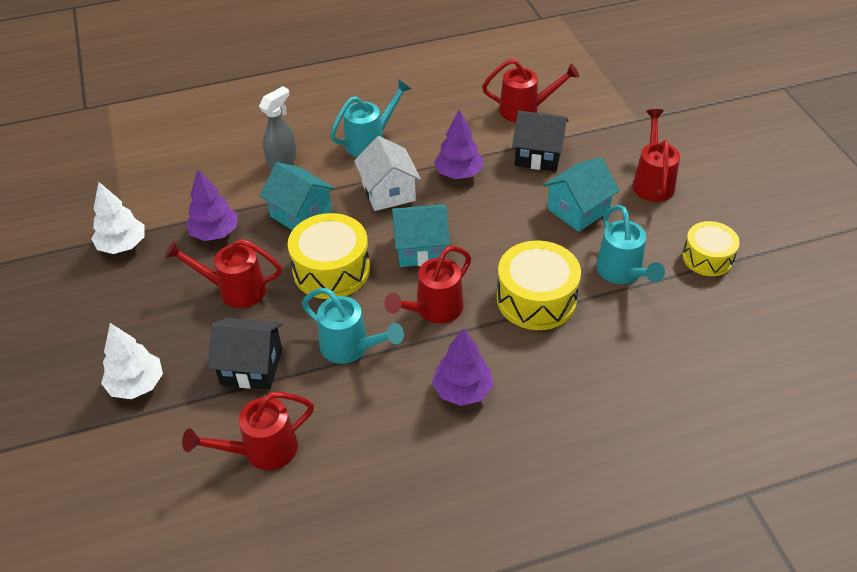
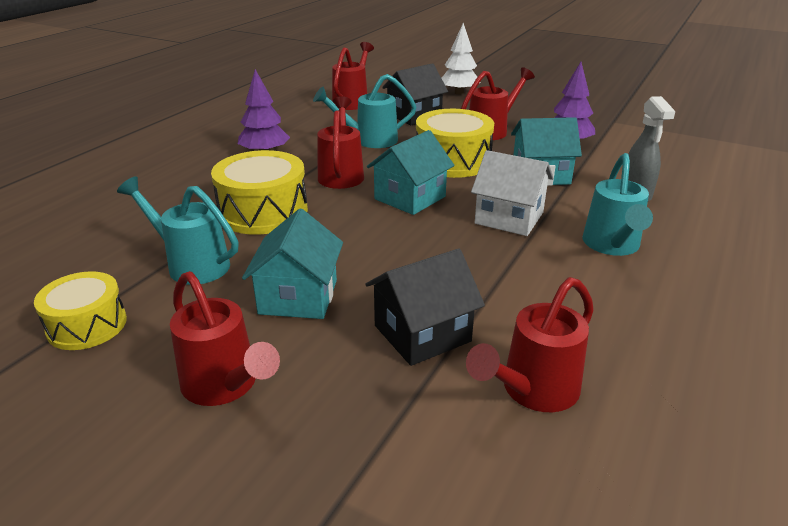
camera: 135 degrees right, 15 degrees down
(122, 245) = (600, 118): white tree -> none
(459, 173) = (477, 264): purple tree -> none

